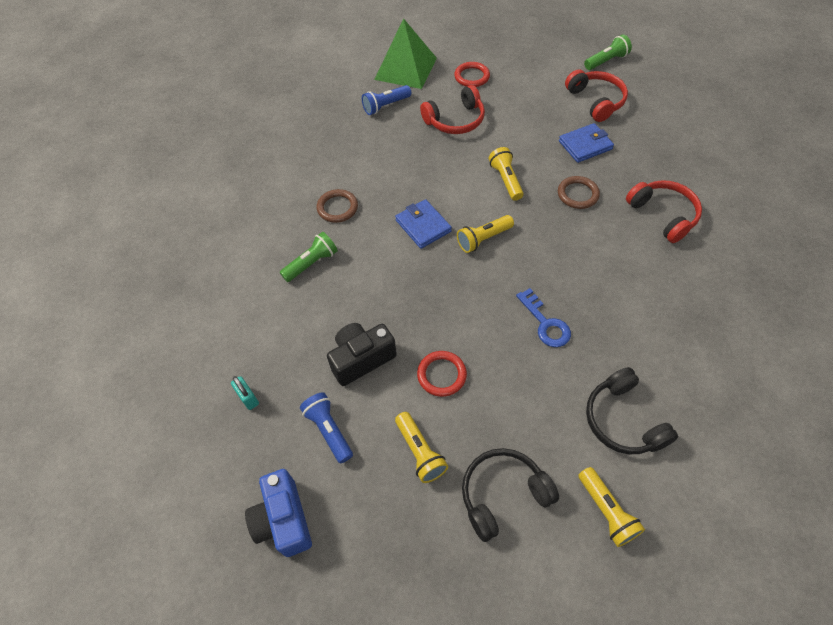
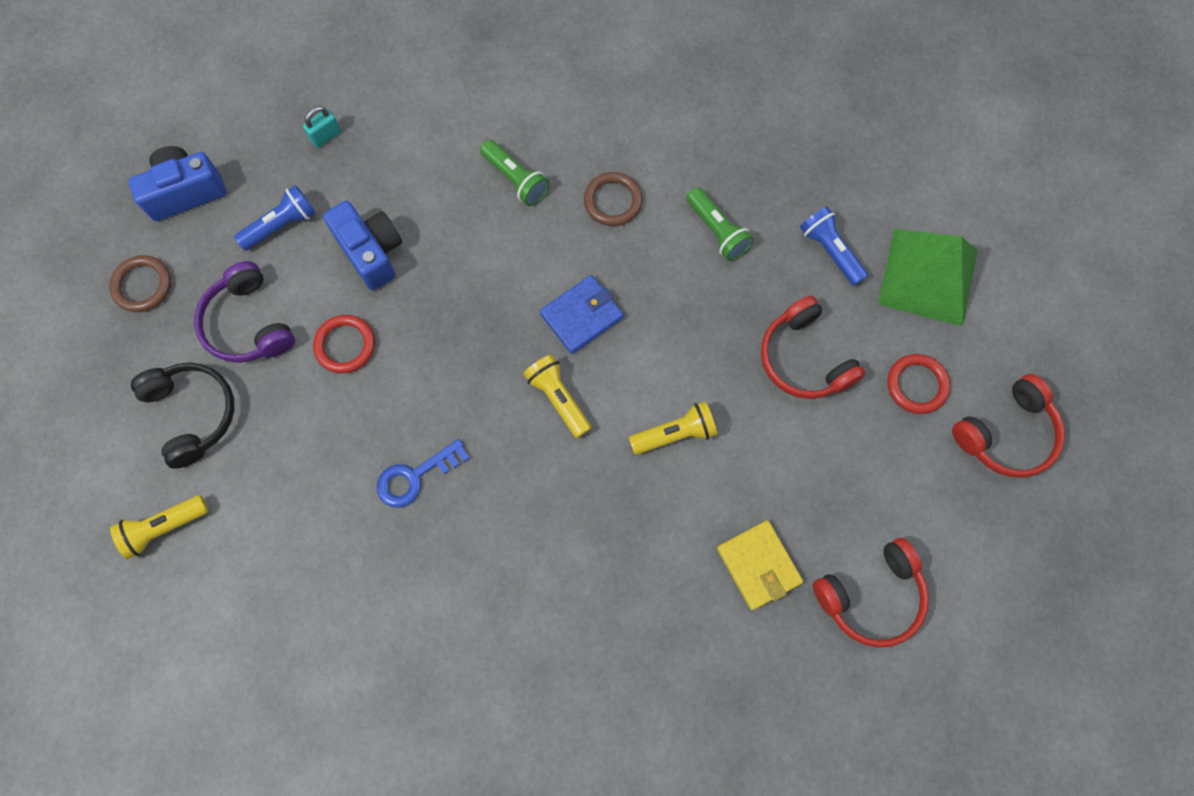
camera: 85 degrees right, 15 degrees up
(361, 359) = (371, 252): black camera -> blue camera
(420, 452) = (248, 323): yellow flashlight -> purple headphones
(577, 194) = (648, 542): brown ring -> brown ring (142, 285)
(585, 145) = (758, 565): blue wallet -> yellow wallet
(606, 61) = (987, 629): green flashlight -> green flashlight (717, 231)
(623, 420) = (272, 562): black headphones -> none
(663, 215) = (608, 672): red headphones -> red headphones (1006, 434)

